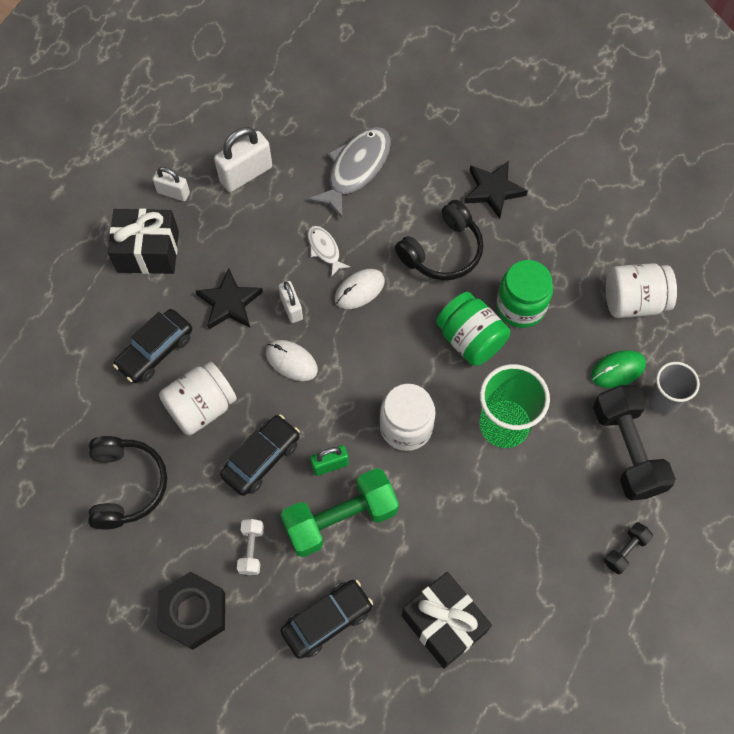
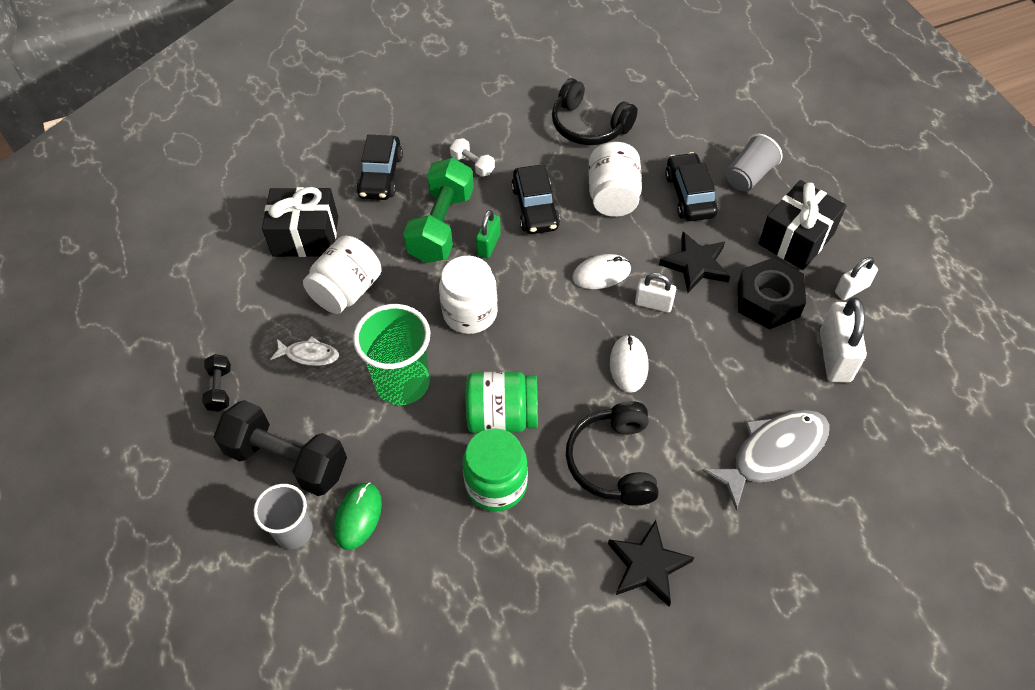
camera: 130 degrees right, 10 degrees down
(99, 321) = (749, 176): none -> grey cup
(193, 612) = (462, 114): black nut -> black nut (768, 300)
(324, 249) = (695, 366): white fish -> white fish (309, 355)
(356, 169) = (773, 453): grey fish -> grey fish turned 105 degrees counterclockwise
(633, 301) = (407, 596): white jar -> white jar (347, 291)

